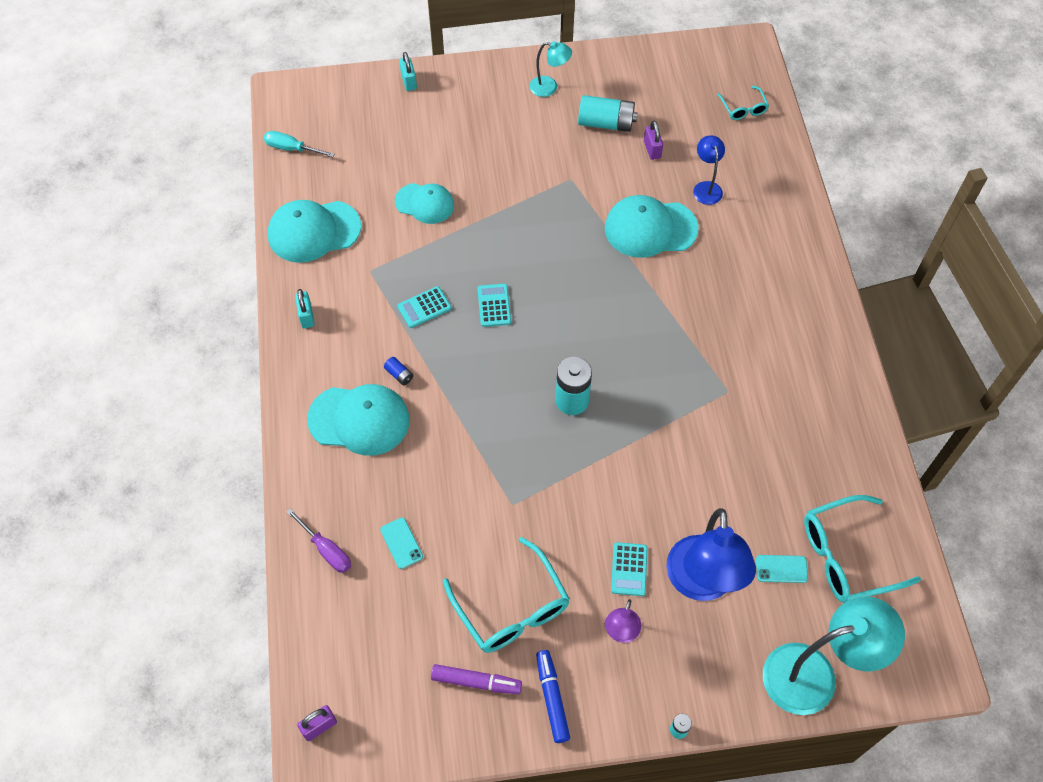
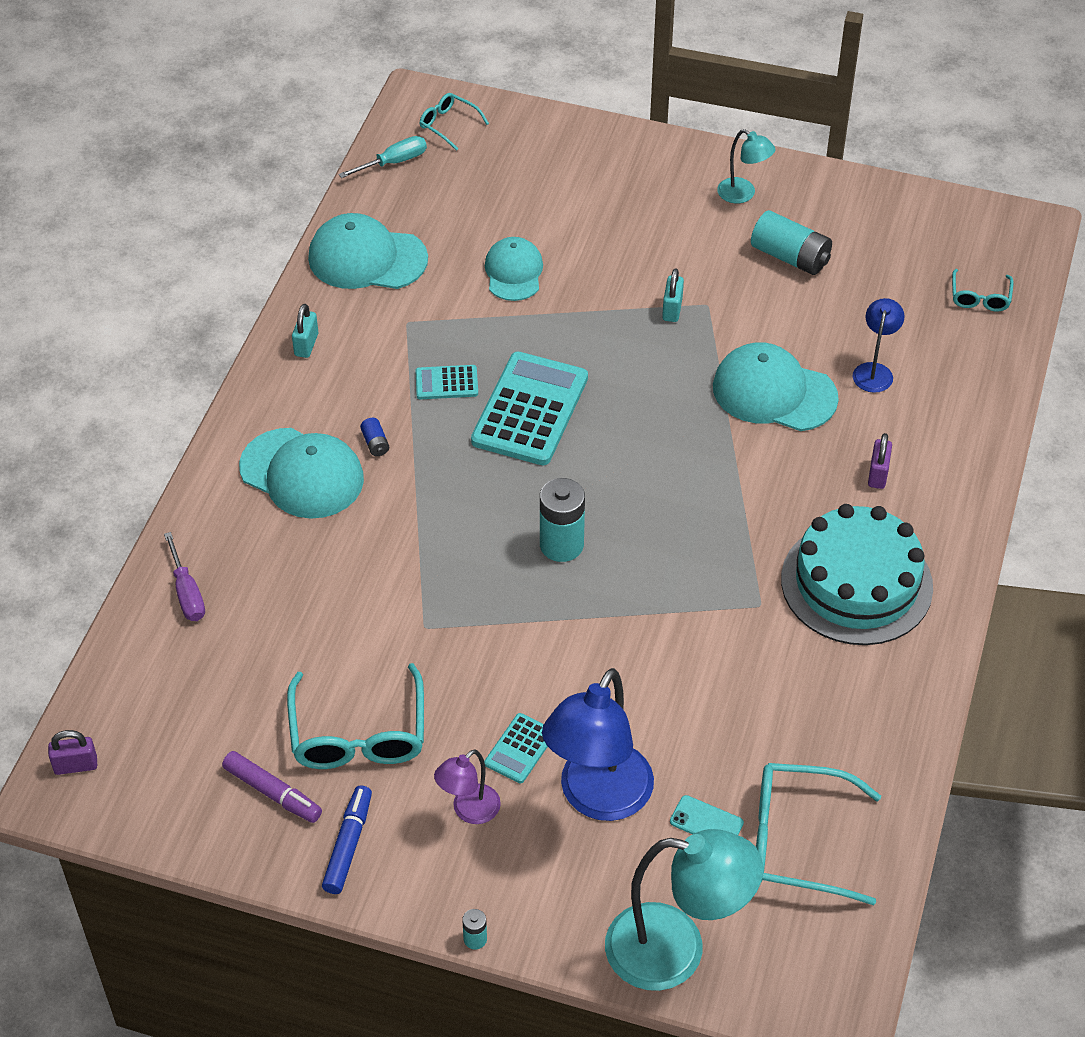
camera: 25 degrees right, 10 degrees down
(292, 149) = (393, 162): turquoise screwdriver -> turquoise screwdriver turned 105 degrees clockwise
(316, 105) = (448, 125): none -> turquoise glasses
(401, 543) = (274, 618): turquoise phone -> none
(409, 81) = (574, 134): turquoise padlock -> turquoise padlock (672, 309)
(424, 203) = (514, 272): turquoise cap -> turquoise cap turned 135 degrees counterclockwise
(494, 305) = (530, 410): turquoise calculator -> turquoise calculator, size x2.06
(652, 149) = (831, 305): purple padlock -> purple padlock (877, 474)
(780, 349) = (856, 583): none -> turquoise cake

